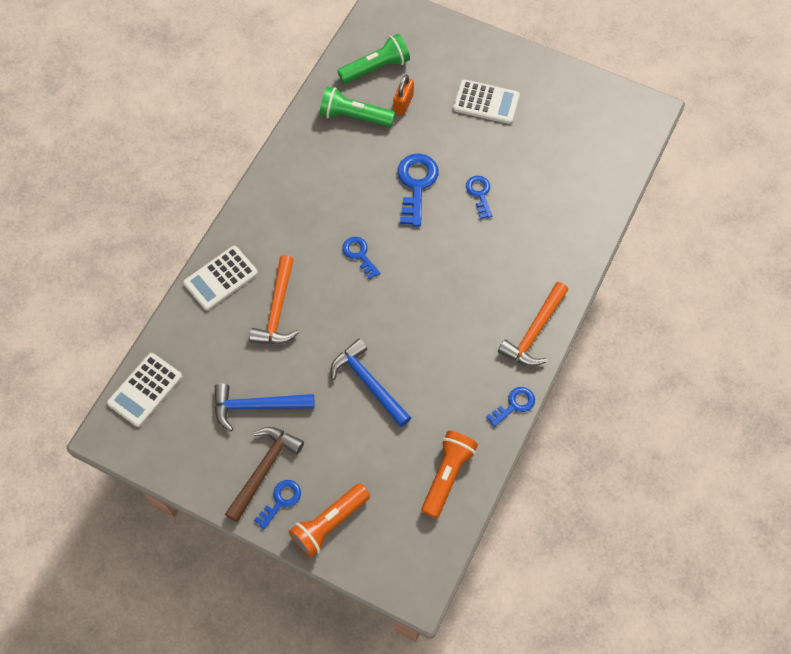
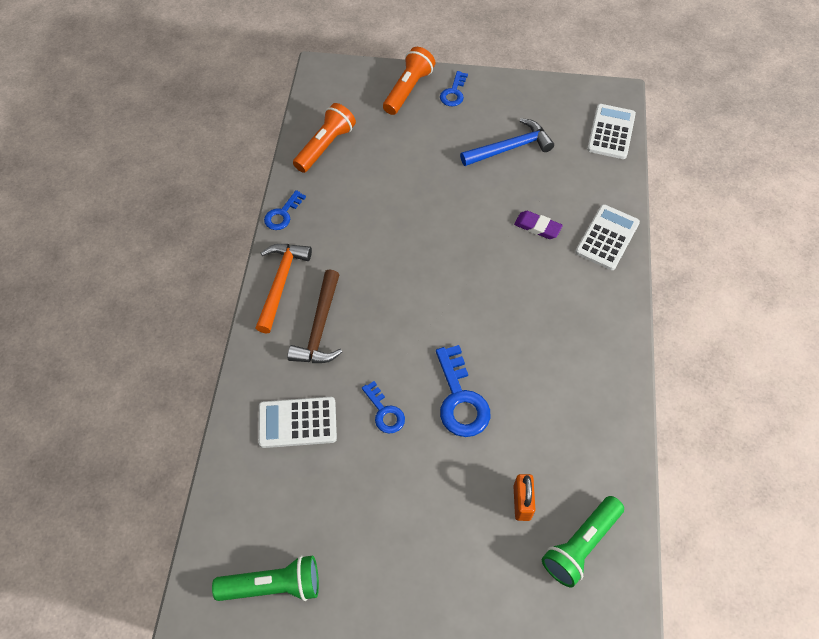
camera: 160 degrees right, 5 degrees down
(264, 470) = (479, 108): brown hammer -> brown hammer (320, 327)
(277, 309) = (537, 227): orange hammer -> purple eraser
(354, 116) = (572, 463): green flashlight -> green flashlight (273, 585)
(359, 254) = (486, 302): blue key -> none
(369, 383) = (422, 192): blue hammer -> none
(447, 475) = (325, 146): orange flashlight -> orange flashlight turned 150 degrees counterclockwise
(486, 102) = (419, 542): white calculator -> white calculator (297, 422)

